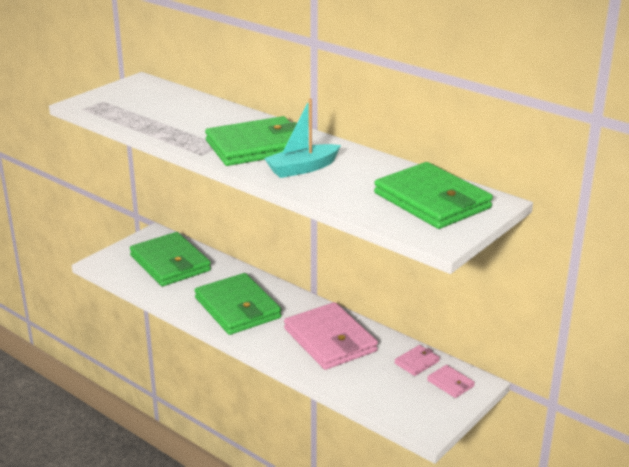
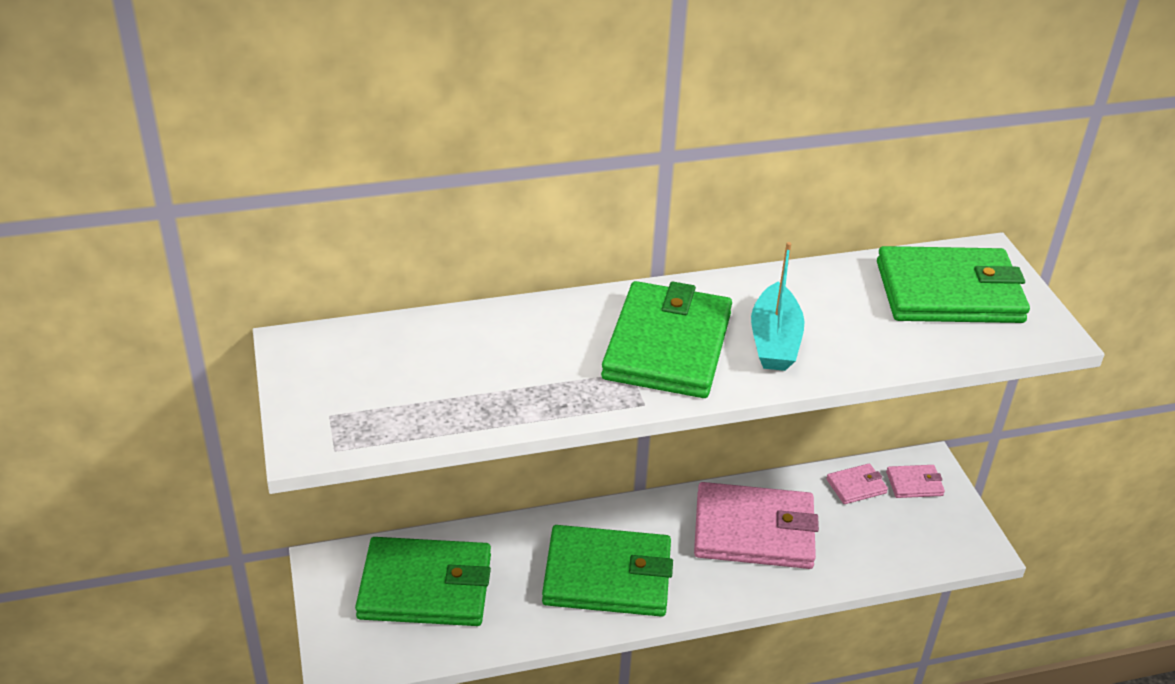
camera: 55 degrees left, 10 degrees up
(417, 362) = (856, 486): pink wallet -> pink wallet turned 75 degrees clockwise

